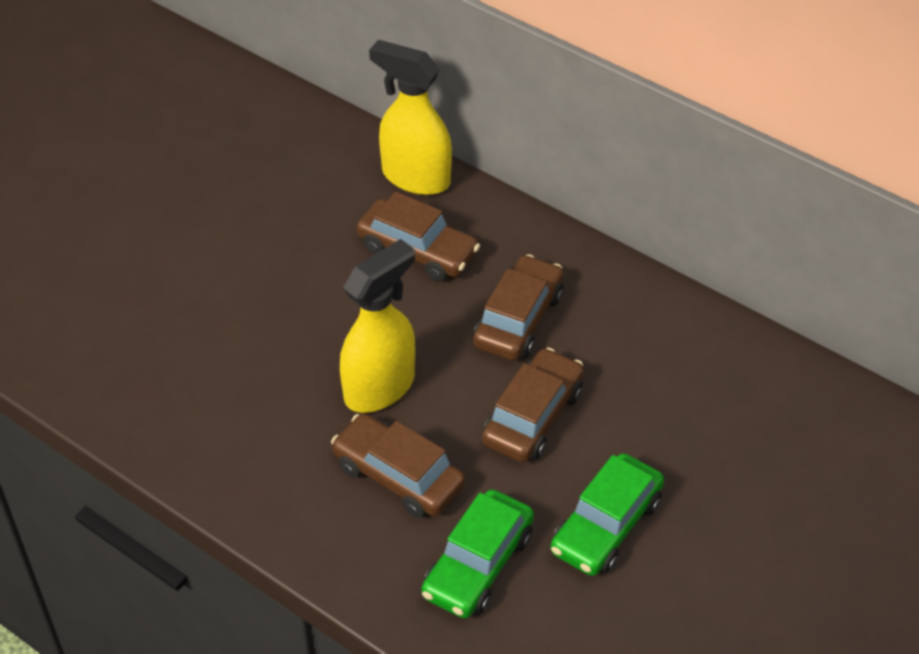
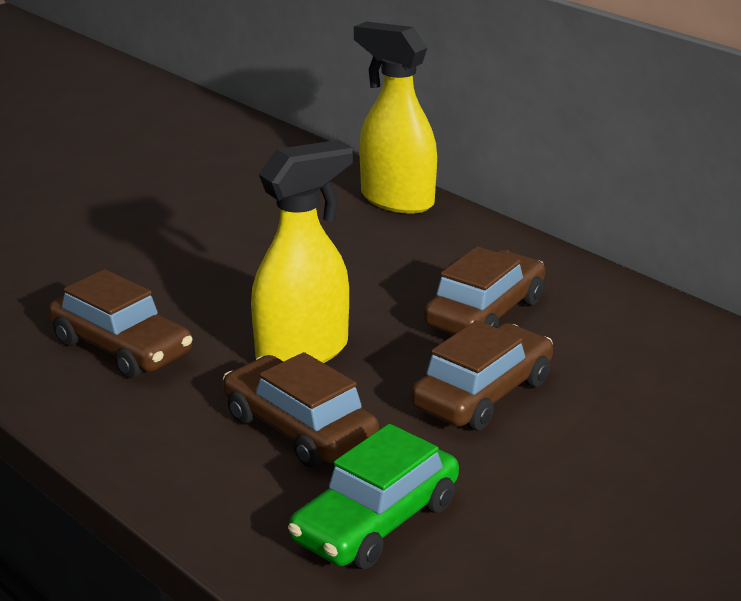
camera: 10 degrees right, 20 degrees down
(418, 250) = (382, 251): brown car -> brown car (122, 347)
(606, 526) = (556, 503): green car -> none

